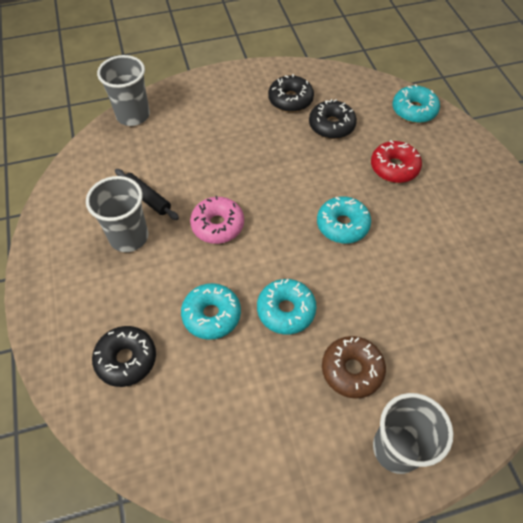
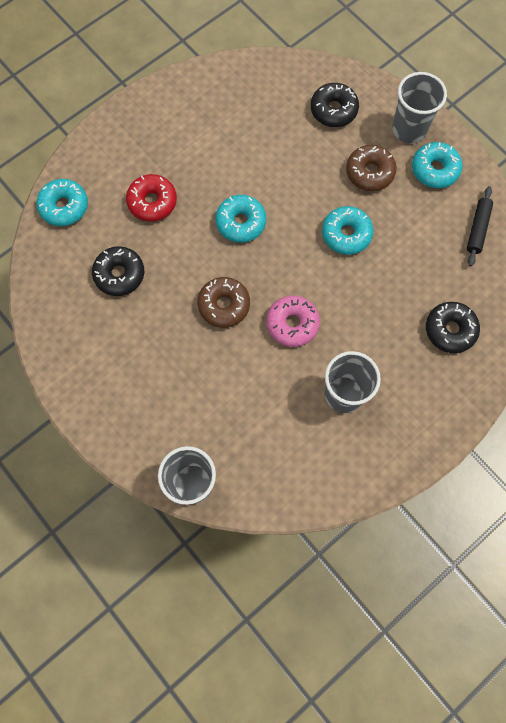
camera: 115 degrees left, 15 degrees up
(147, 198) = (294, 403): black rolling pin -> black rolling pin (477, 229)
(211, 315) = (380, 286): turquoise donut -> turquoise donut (434, 169)
(265, 183) = (224, 305): none -> brown donut
(290, 100) = (97, 328): black donut -> black donut (333, 110)

